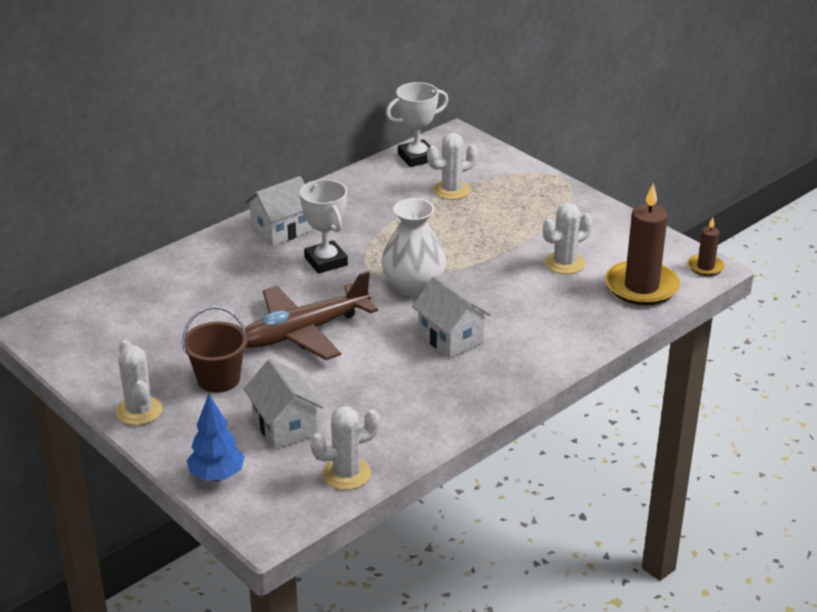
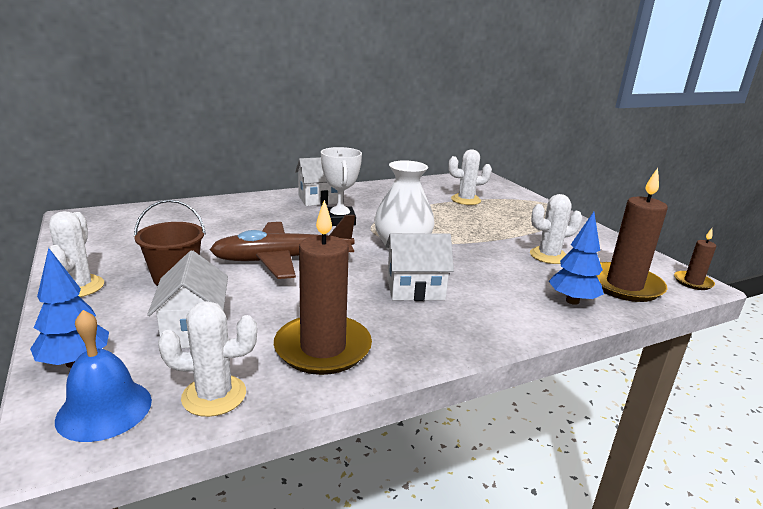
camera: 15 degrees right, 10 degrees down
(276, 502) = (104, 409): none -> blue bell
(402, 417) = (323, 348): none -> brown candle
(417, 157) = (448, 181): white trophy -> none
(450, 338) = (415, 289): white house -> white house turned 75 degrees counterclockwise
(596, 318) = (572, 301): none -> blue tree

